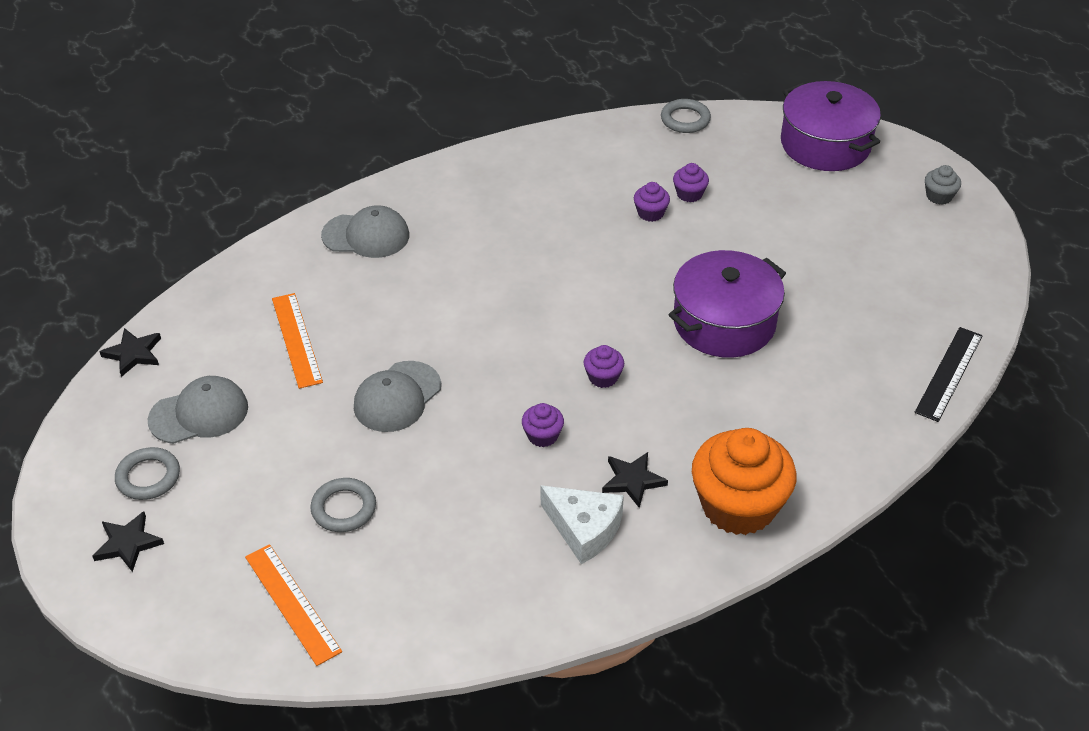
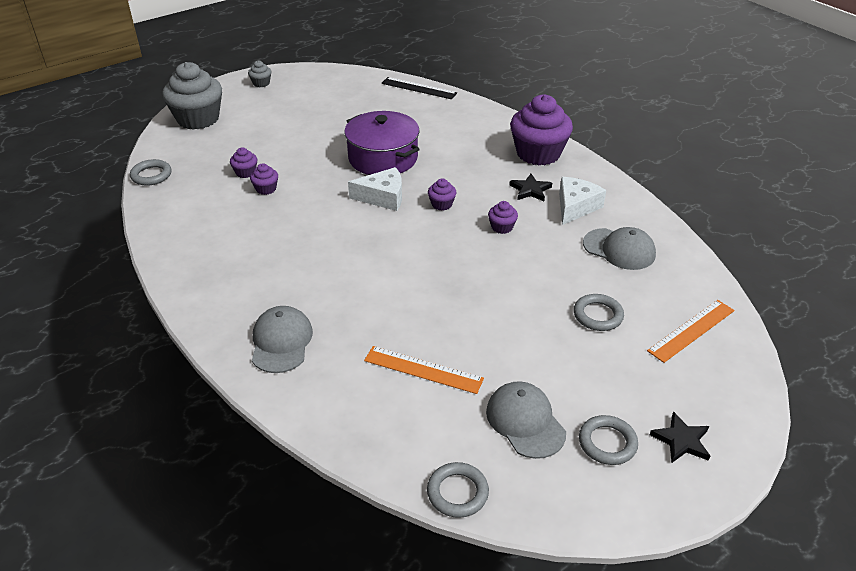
camera: 95 degrees left, 5 degrees down
(133, 354) = (457, 492): black star -> grey ring
(296, 340) = (423, 370): orange ruler -> orange ruler turned 45 degrees clockwise
(397, 397) = (480, 300): grey cap -> grey cap (619, 249)
(624, 319) = (383, 197): none -> white cheese
(738, 506) = (538, 153): orange cupcake -> purple cupcake
(825, 144) = (198, 119): purple pot -> grey cupcake

